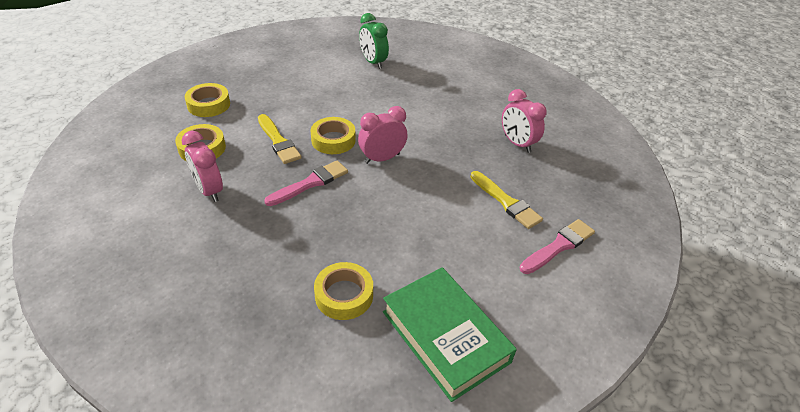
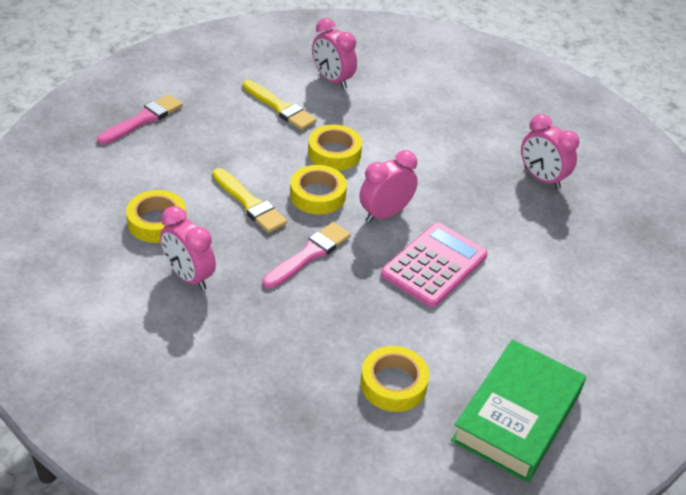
camera: 10 degrees left, 0 degrees up
(209, 104) = (140, 160): yellow tape -> yellow tape (334, 153)
(373, 62) = (332, 80): green clock -> pink clock
(409, 201) = (434, 265): none -> pink calculator
(445, 336) = (517, 416): green book -> green book turned 75 degrees clockwise
(506, 202) = (546, 255): yellow brush -> yellow brush (280, 107)
(559, 246) = (616, 301): pink brush -> pink brush (143, 119)

